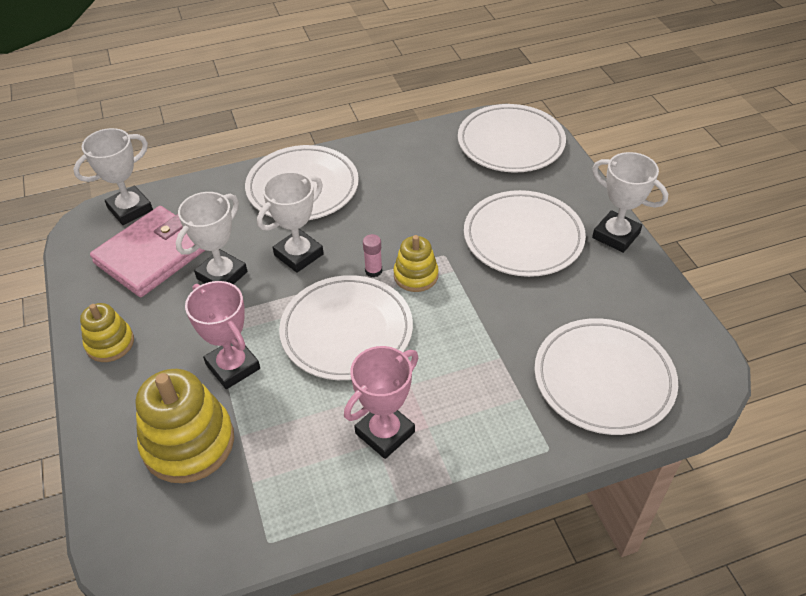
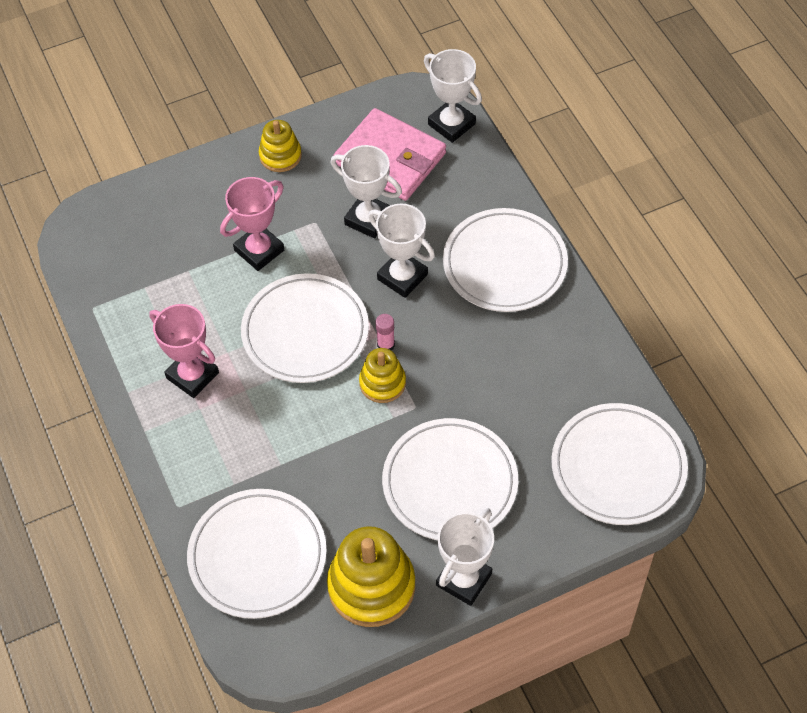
camera: 85 degrees right, 10 degrees up
(188, 443) = (180, 236): yellow stacking toy -> yellow stacking toy (371, 586)

